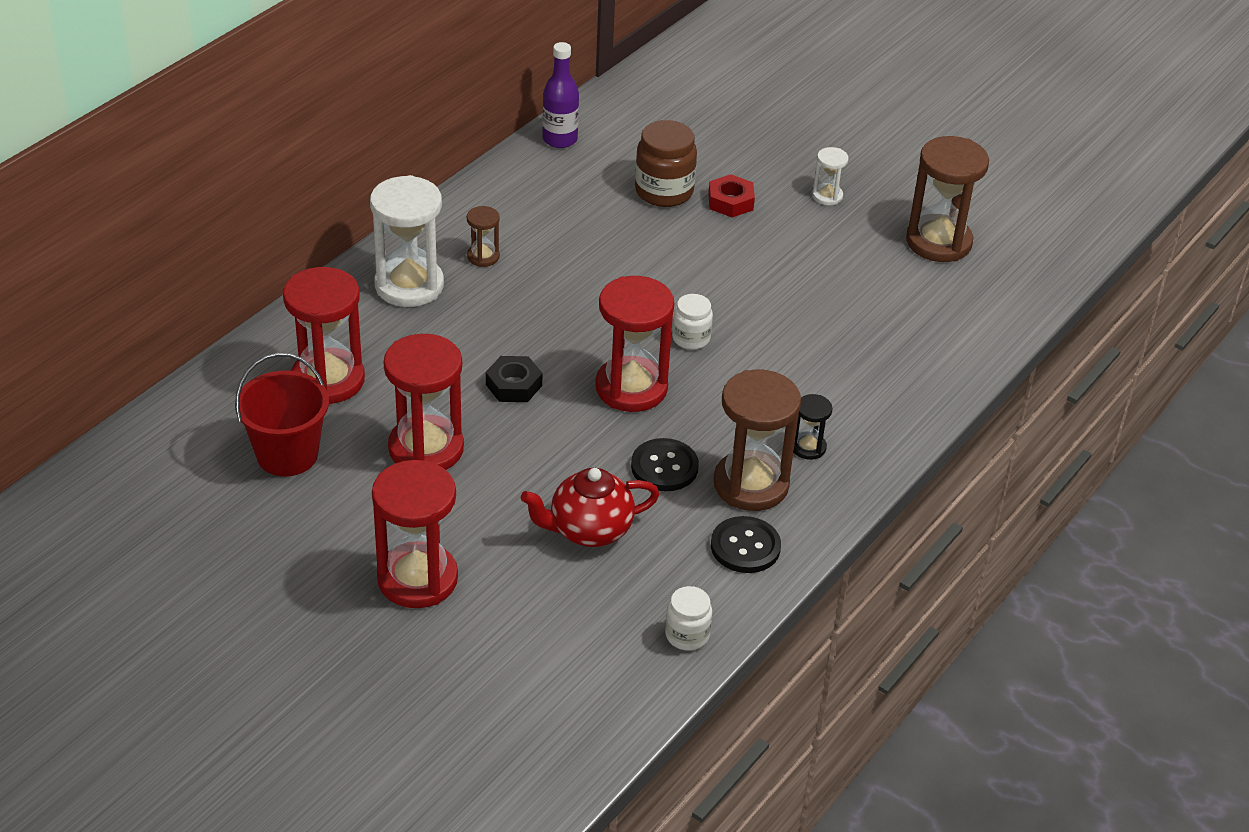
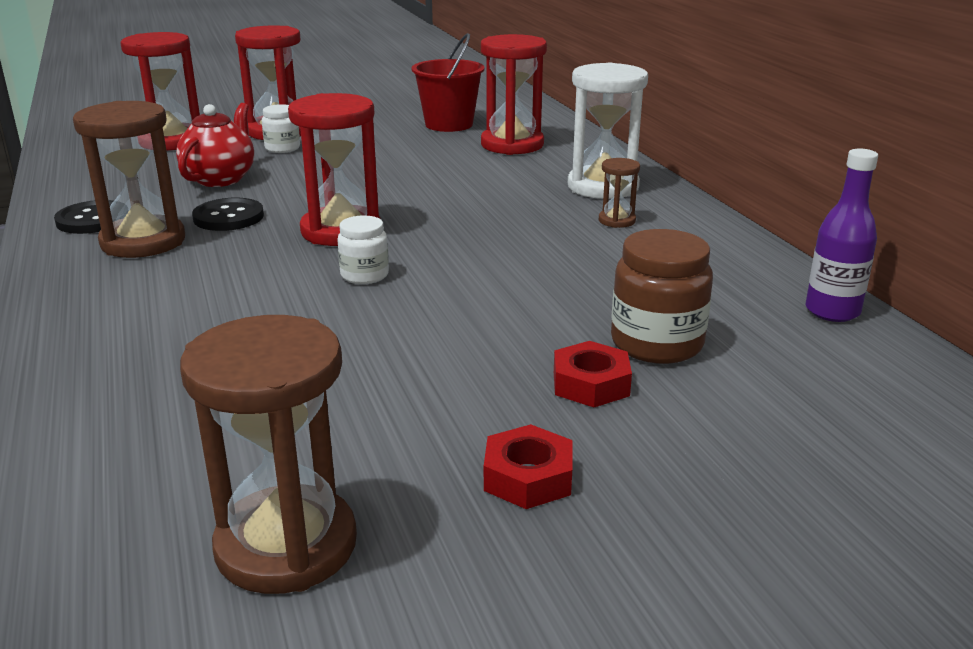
camera: 125 degrees right, 15 degrees down
(426, 448) = (392, 155): red hourglass -> red hourglass (171, 141)
(514, 385) = (417, 192): black nut -> none
(687, 635) = (72, 181): white jar -> white jar (282, 148)
(808, 447) = (128, 280): black hourglass -> none
(827, 196) = (528, 477): white hourglass -> red nut

